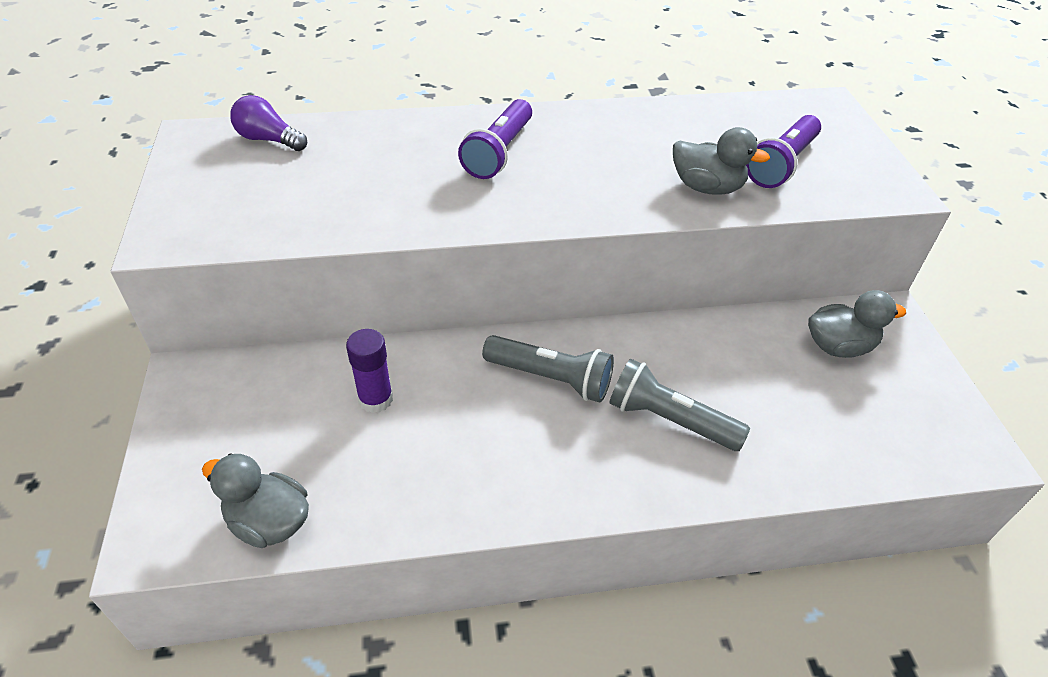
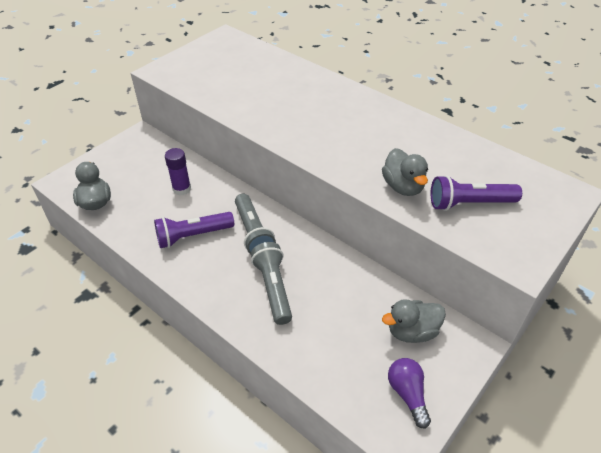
camera: 50 degrees right, 0 degrees up
(269, 140) = (248, 52): purple light bulb -> purple light bulb (407, 394)
(499, 152) = (330, 109): purple flashlight -> purple flashlight (193, 236)
(838, 346) = (412, 331): grey duck -> grey duck turned 120 degrees clockwise

